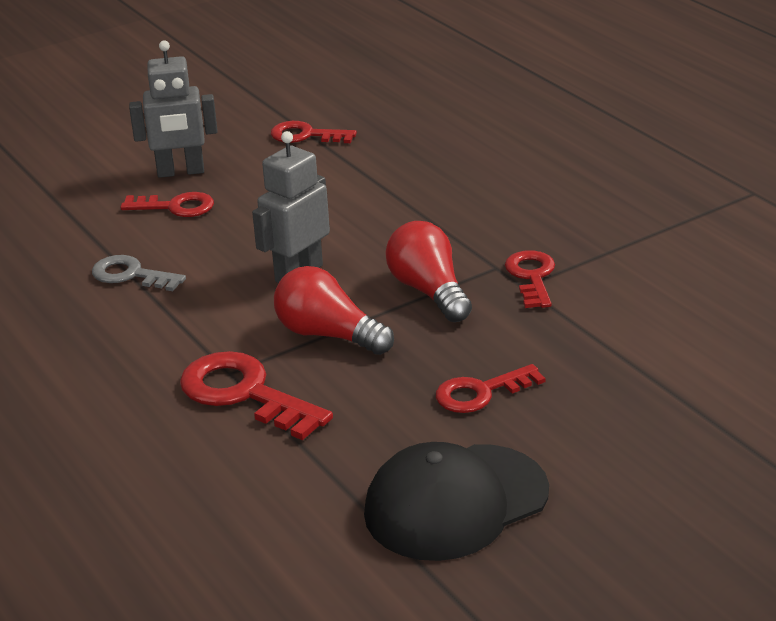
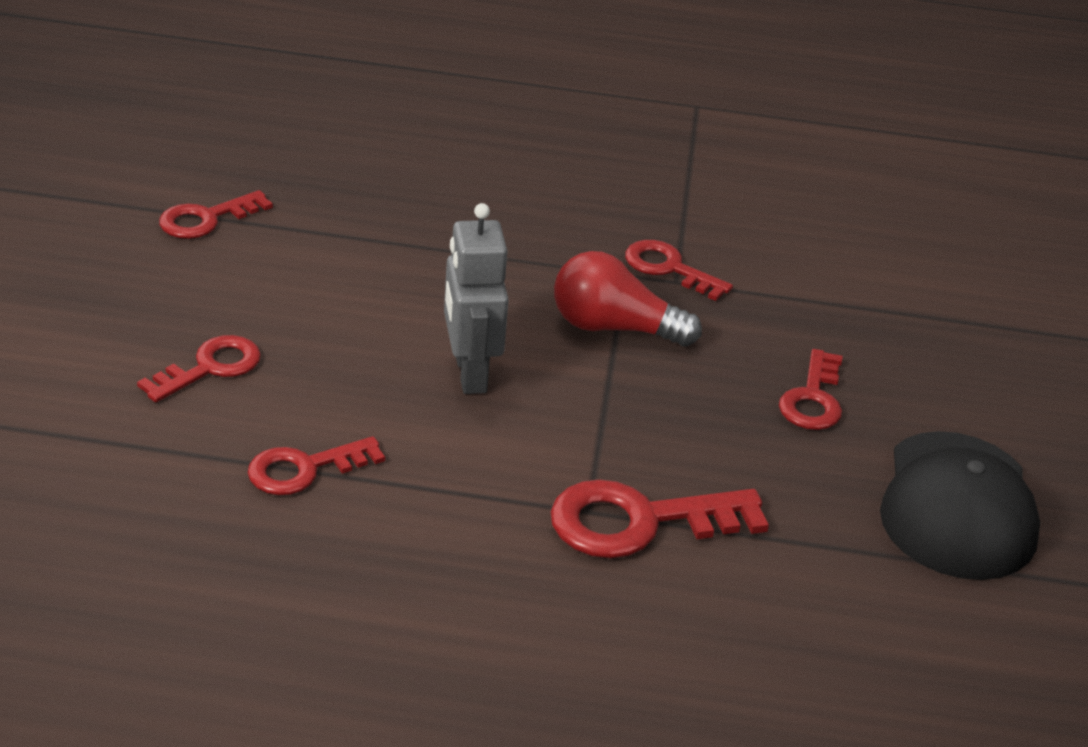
camera: 55 degrees left, 5 degrees up
(131, 275) = (305, 469): grey key -> red key
(181, 172) = (140, 325): grey robot -> none
(328, 335) = (606, 419): red light bulb -> none

